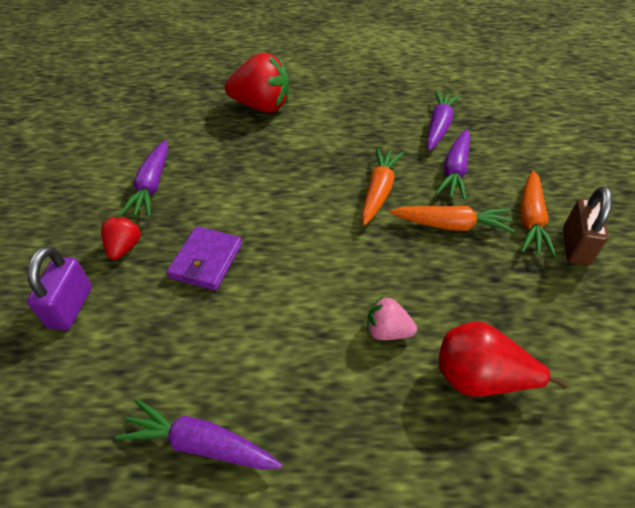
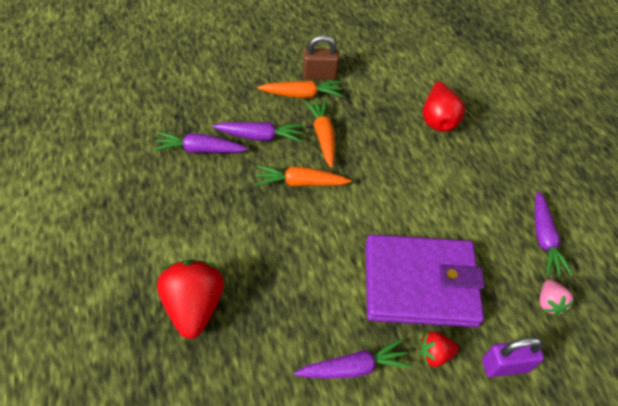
camera: 110 degrees left, 5 degrees up
(206, 261) = (420, 284): purple wallet -> purple wallet, size x2.06
(387, 331) = (428, 162): pink strawberry -> pink strawberry (549, 303)

